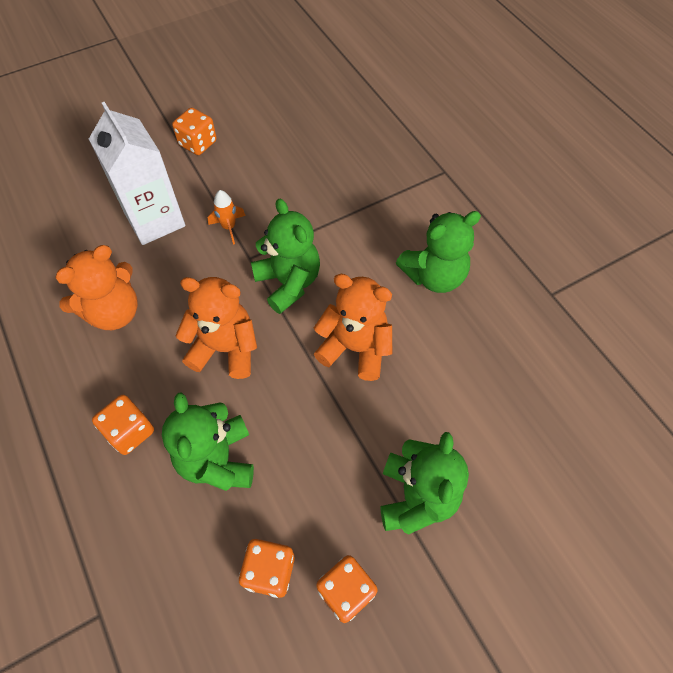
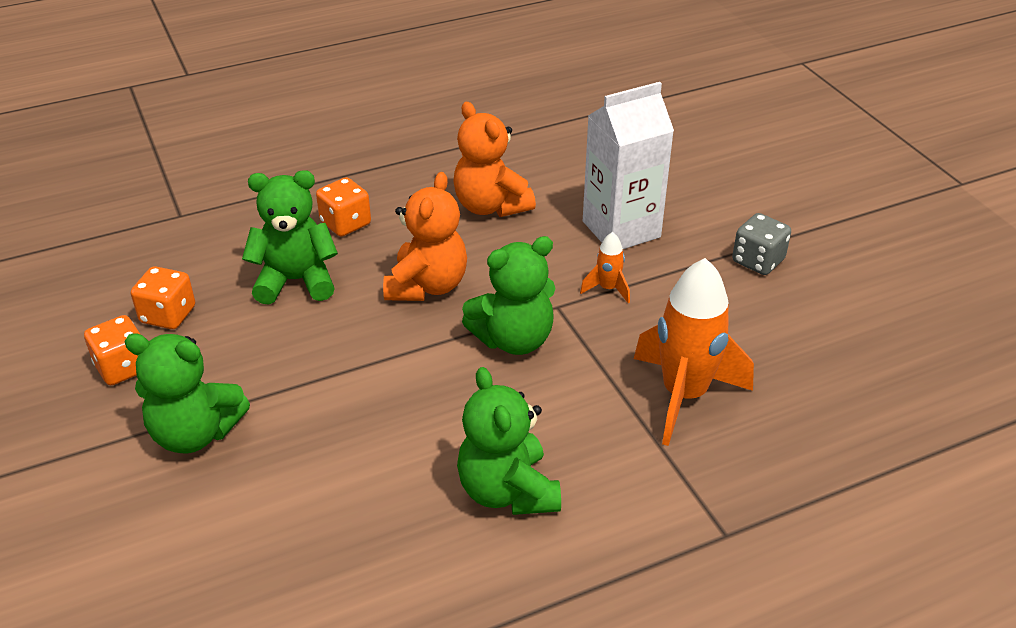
camera: 95 degrees right, 20 degrees down
(198, 143) = (758, 261): orange dice -> grey dice
(337, 186) = (684, 396): none -> orange rocket
(355, 348) = (404, 395): orange teddy bear -> none

